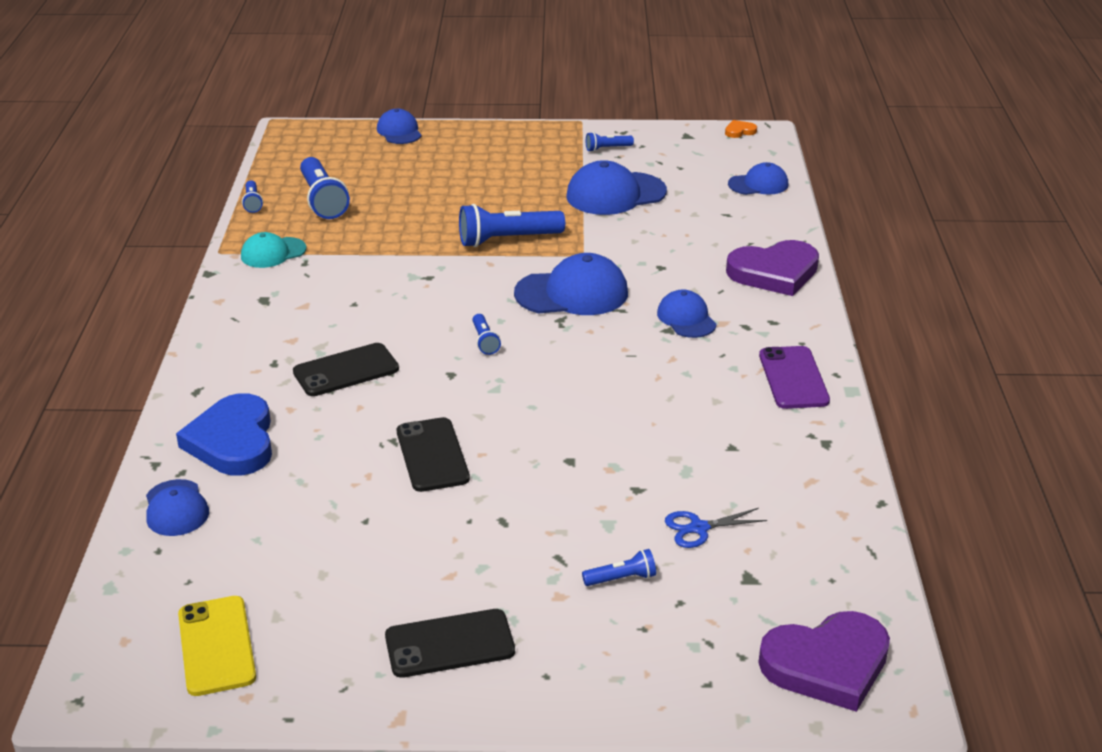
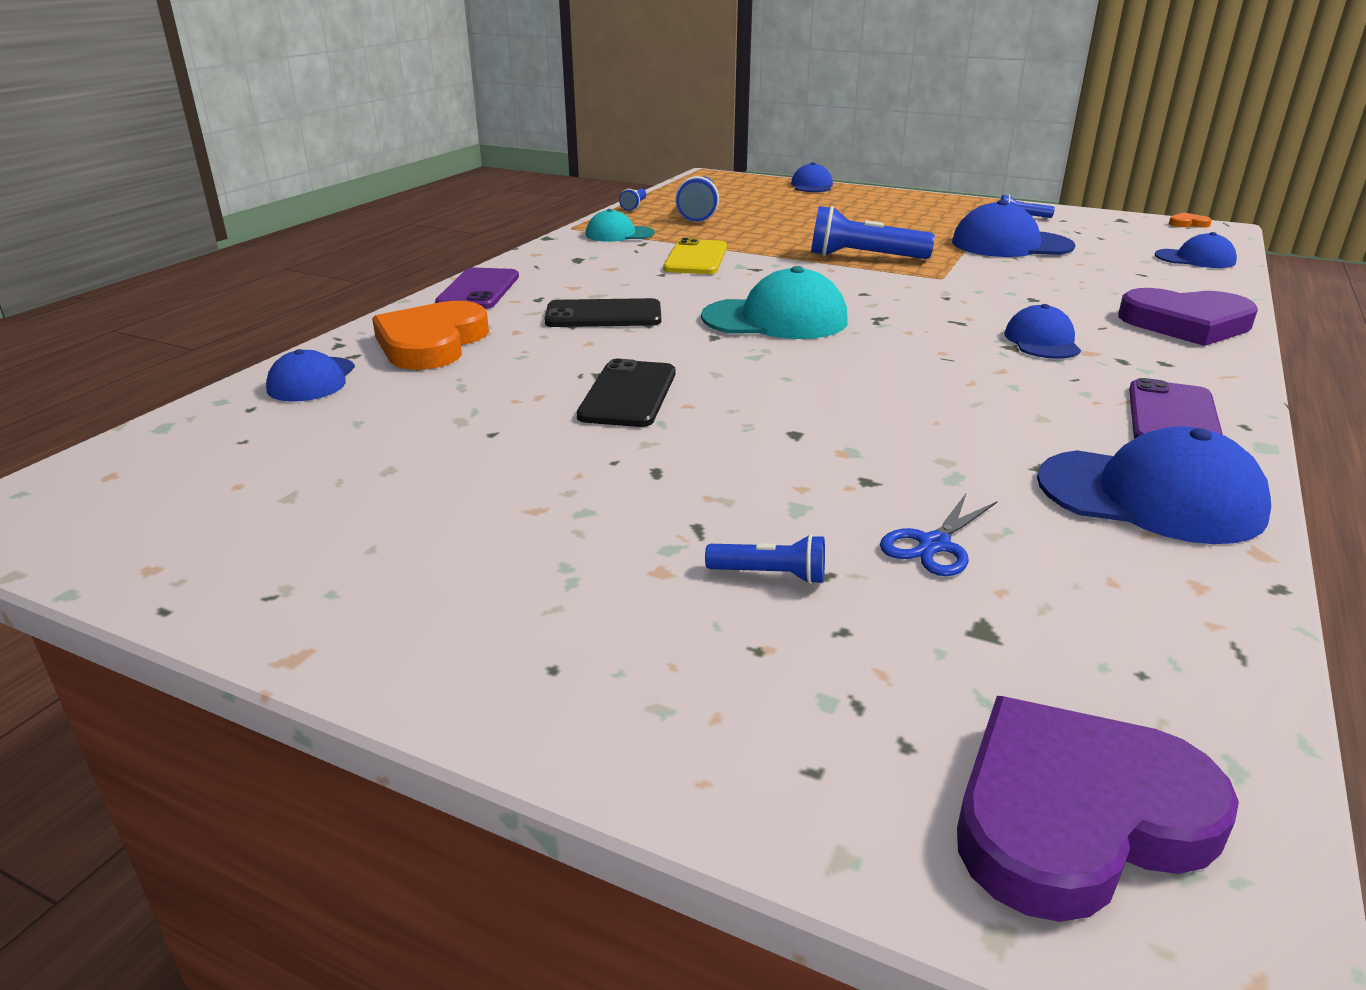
camera: 25 degrees right, 5 degrees down
(212, 364) = (479, 290): none -> purple phone
(216, 646) = (190, 506): yellow phone -> yellow phone (696, 258)
(233, 441) = (431, 343): blue heart -> orange heart
(449, 644) = (457, 585): black phone -> none
(484, 341) = (775, 319): blue flashlight -> turquoise cap
(572, 293) = (908, 301): blue cap -> blue cap (1150, 496)
(699, 528) = (934, 545): blue scissors -> blue scissors turned 60 degrees counterclockwise
(827, 664) = (1075, 815): purple heart -> purple heart turned 150 degrees clockwise

